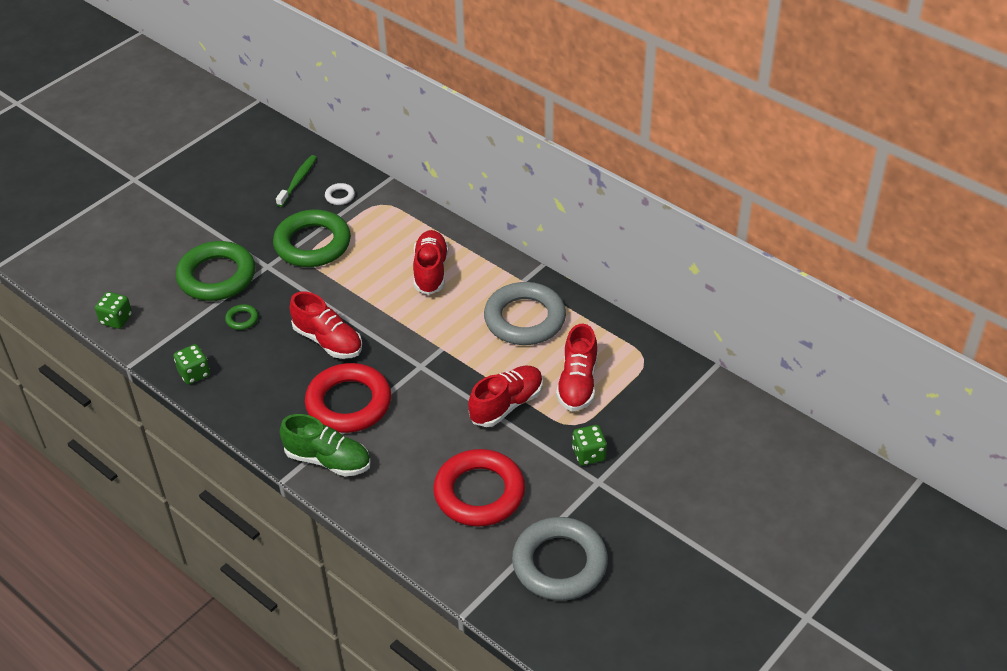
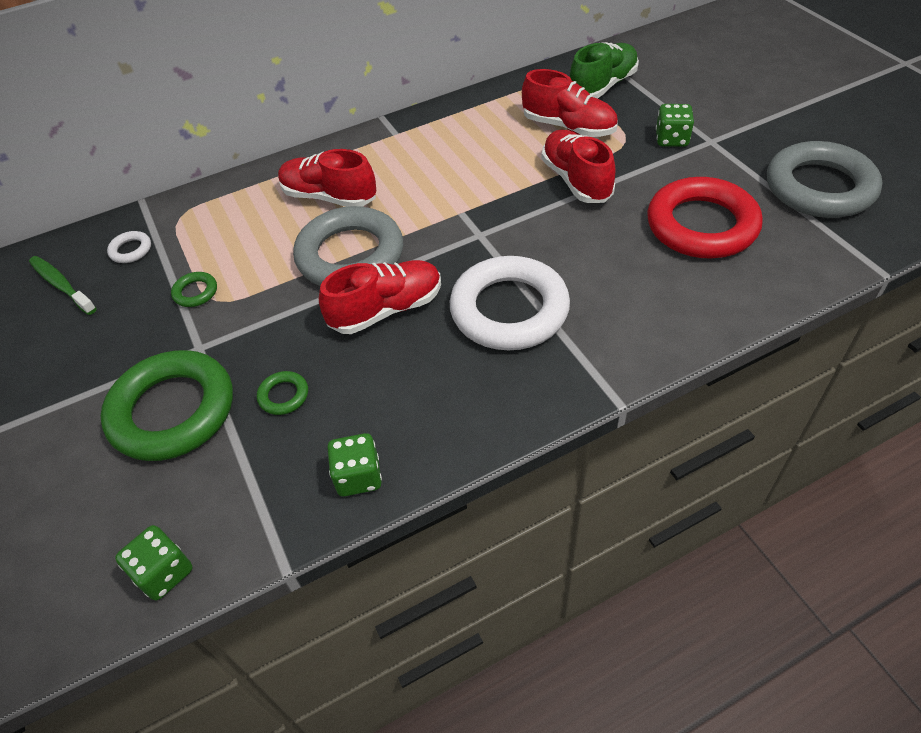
camera: 65 degrees left, 5 degrees up
(312, 244) = (195, 292): green ring -> green ring, size x0.41
(328, 460) = (601, 349): green shoe -> green shoe (602, 86)
(349, 403) = (509, 310): red ring -> white ring
(524, 319) = (454, 143): grey ring -> grey ring (350, 255)

